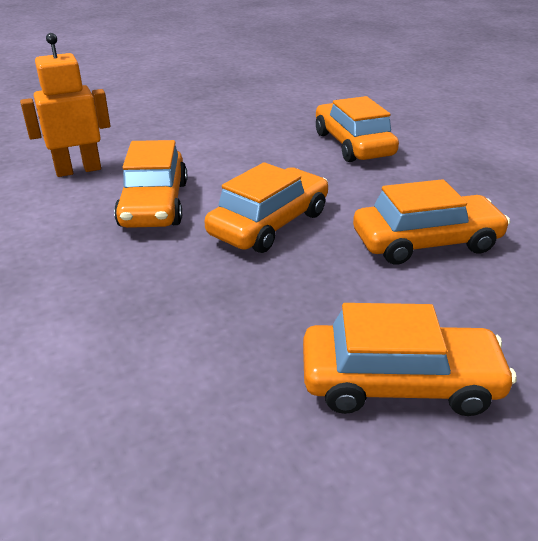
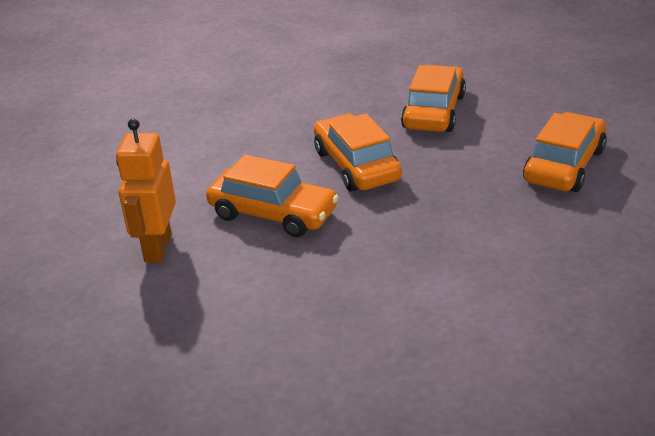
camera: 60 degrees left, 0 degrees up
(353, 144) = (261, 94): orange car -> none

